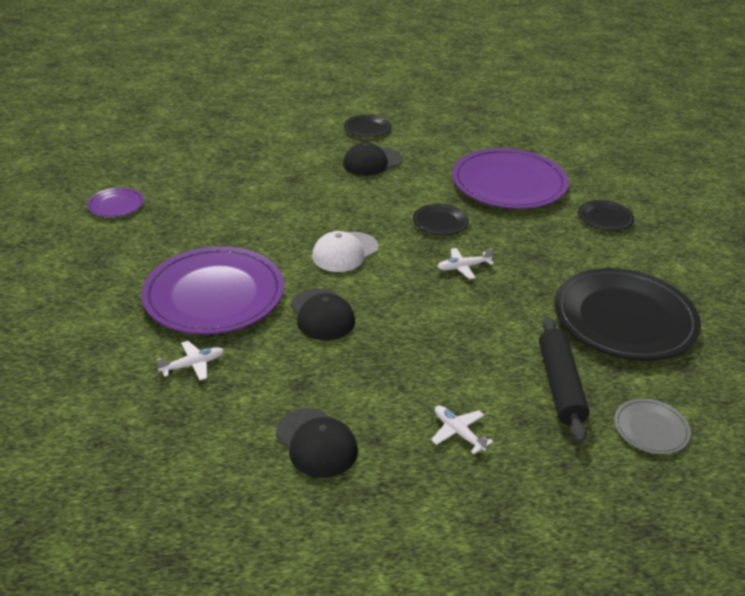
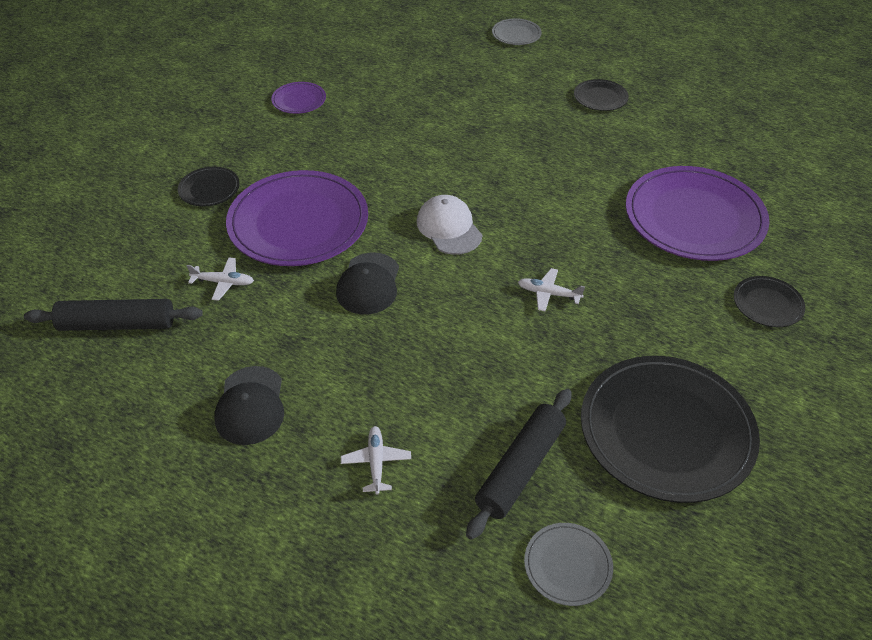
camera: 35 degrees right, 10 degrees up
(123, 439) = (118, 324): none -> black rolling pin
(258, 104) = (516, 34): none -> grey plate
(345, 252) = (449, 228): white cap -> white cap turned 75 degrees clockwise
(372, 162) = (568, 138): black cap -> none
(440, 222) = (574, 233): black plate -> black plate (209, 189)

